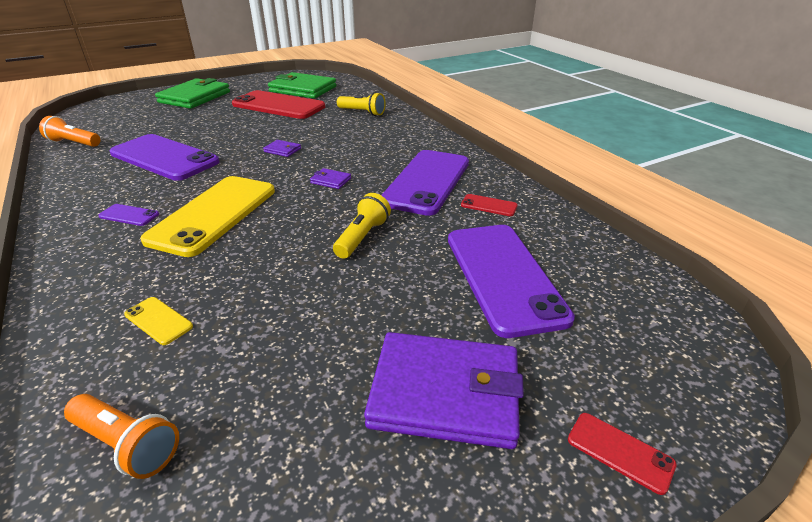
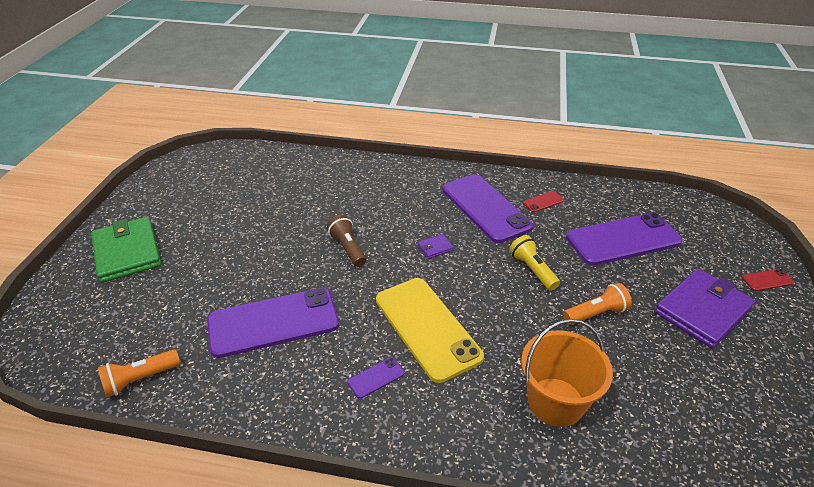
camera: 50 degrees left, 5 degrees up
(127, 444) = (670, 448): orange flashlight -> orange flashlight (596, 313)
(158, 320) = (555, 402): yellow phone -> orange bucket
(278, 106) = (239, 211): red phone -> none
(282, 150) = (348, 248): purple wallet -> brown flashlight
(303, 89) = (217, 180): green wallet -> none
(362, 112) = (325, 176): yellow flashlight -> none
(503, 276) = (623, 239): purple phone -> purple phone turned 45 degrees counterclockwise

